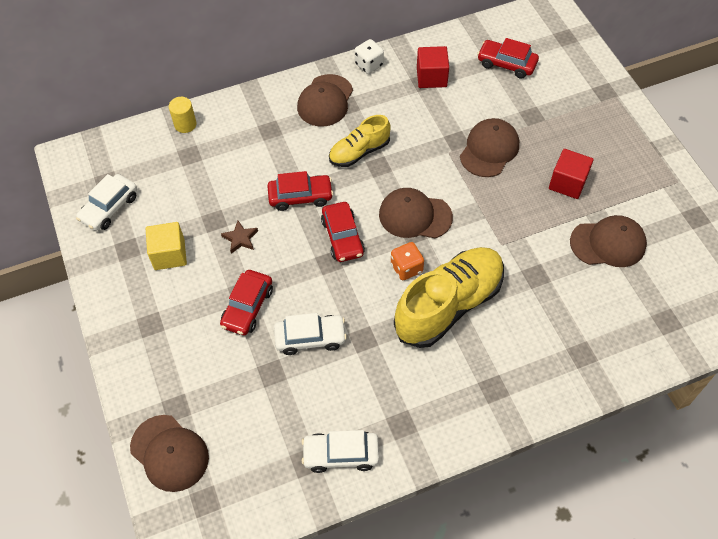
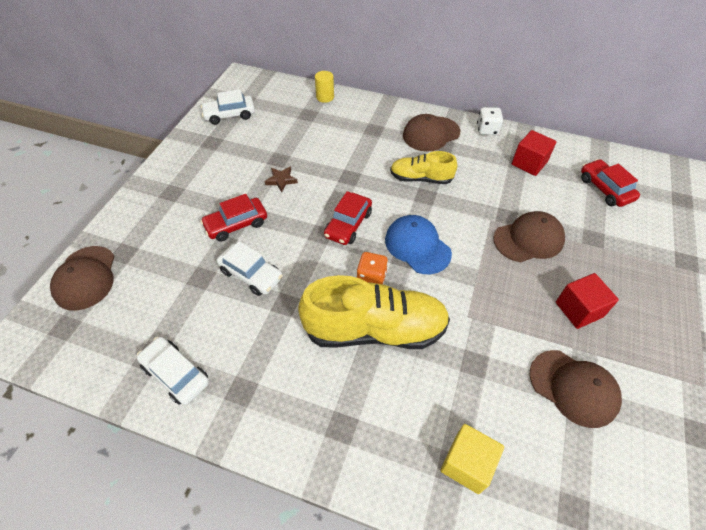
camera: 40 degrees right, 5 degrees down
(169, 254) = (230, 161): yellow cube -> yellow cube (467, 464)
(300, 196) = (348, 180): red car -> none
(415, 216) = (417, 246): brown cap -> blue cap

